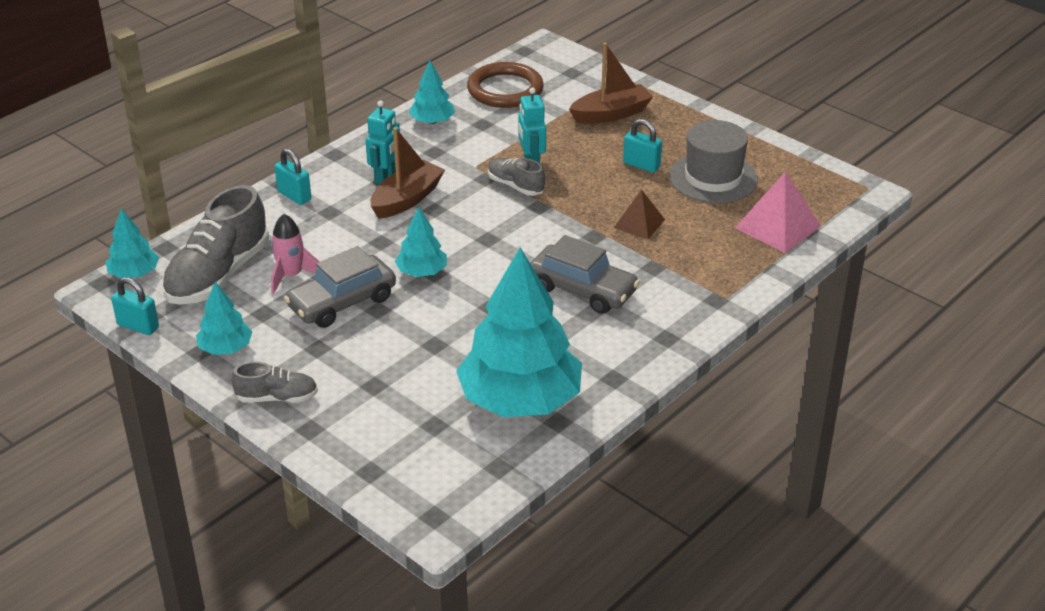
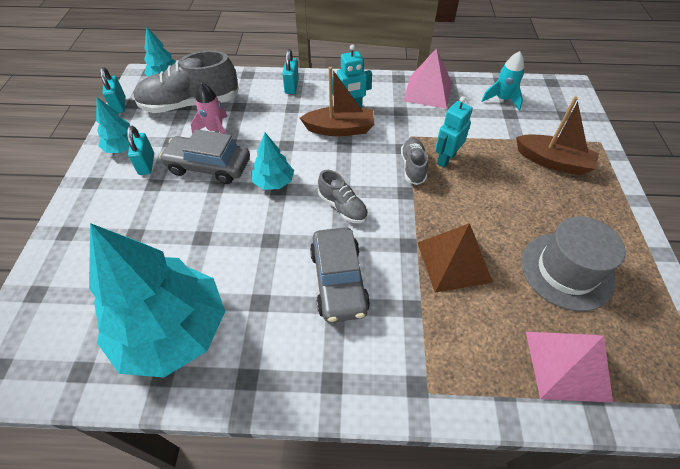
camera: 50 degrees right, 15 degrees up
(277, 398) = (89, 198): grey shoe -> grey shoe (342, 207)
(432, 121) = (428, 91): turquoise tree -> pink pyramid
(505, 90) = (502, 99): brown ring -> turquoise rocket
(639, 223) = (454, 262): brown pyramid -> brown pyramid, size x1.60
(641, 165) = (521, 216): turquoise padlock -> turquoise padlock (146, 164)

